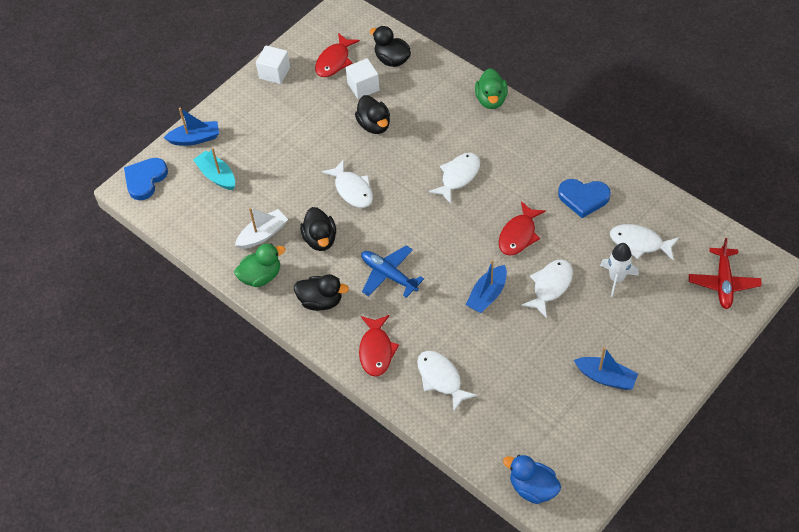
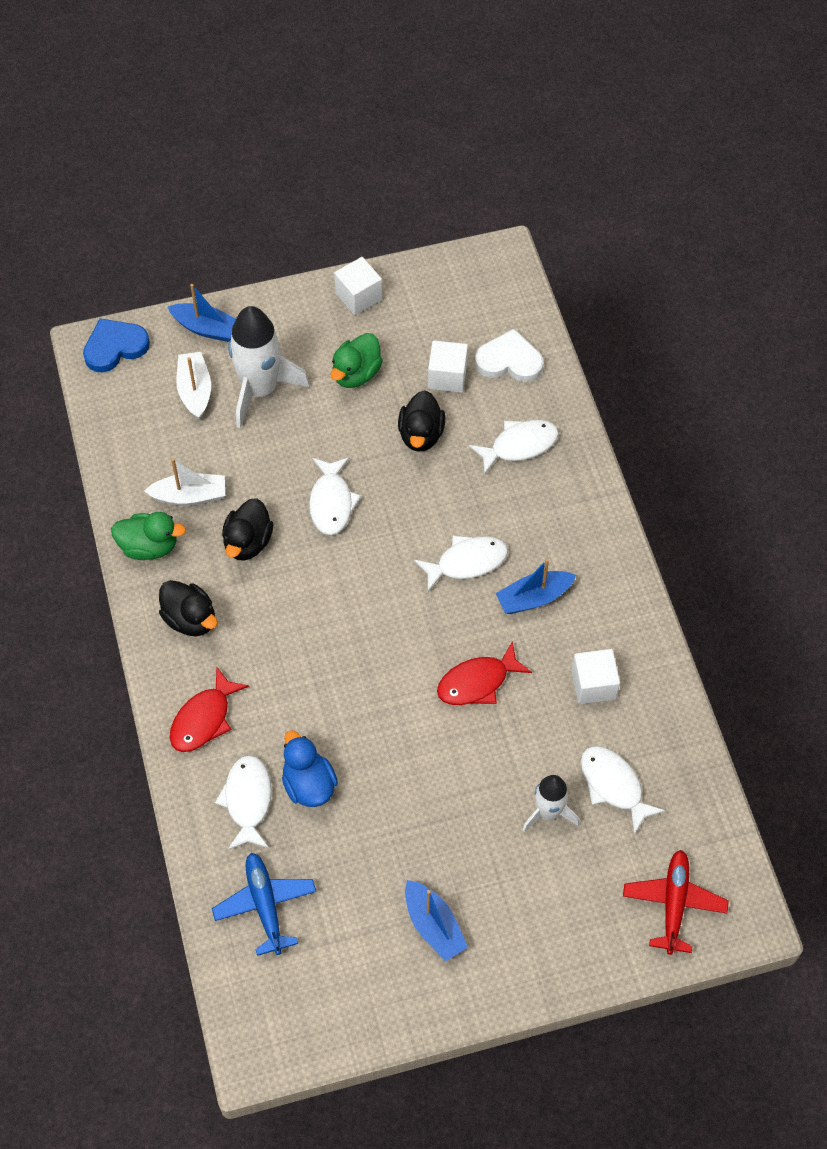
camera: 30 degrees right, 5 degrees up
(217, 176) = (195, 390): turquoise boat -> white boat
(257, 153) = (260, 389): none -> white rocket
(334, 61) = (440, 322): red fish -> none
(388, 275) = (289, 636): blue plane -> blue plane (265, 905)
(392, 60) = (509, 361): black duck -> white heart
(487, 295) = (380, 733): blue boat -> blue boat (534, 598)
(491, 100) = (586, 486): green duck -> green duck (356, 374)
(532, 488) = (244, 998): blue duck -> blue duck (308, 784)
(550, 286) = (462, 771): white fish -> white fish (519, 446)
(583, 198) = (593, 684): blue heart -> white cube
(723, 283) = (674, 903): red plane -> red plane turned 150 degrees clockwise

